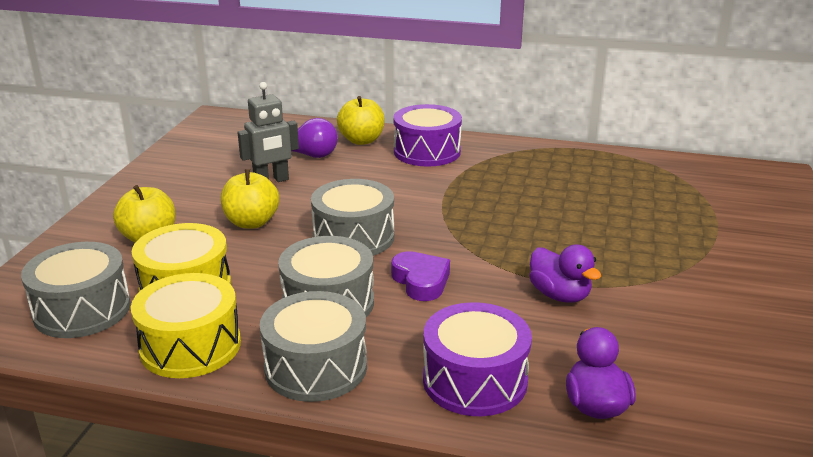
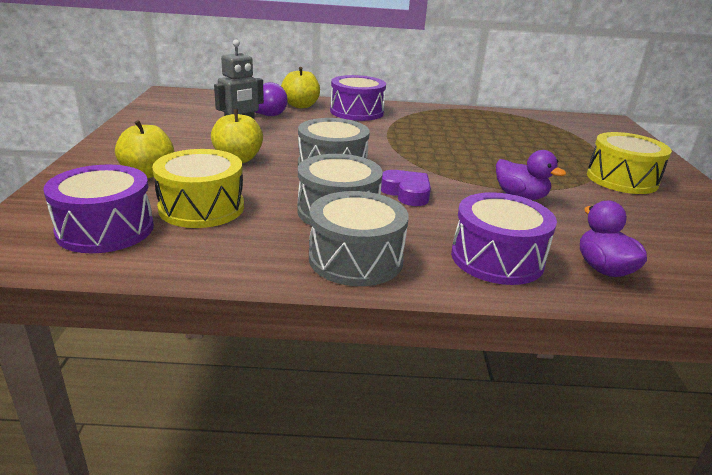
camera: 15 degrees left, 0 degrees up
(82, 310) = (105, 229): grey drum -> purple drum
(190, 346) = (229, 251): yellow drum -> yellow drum (621, 179)

